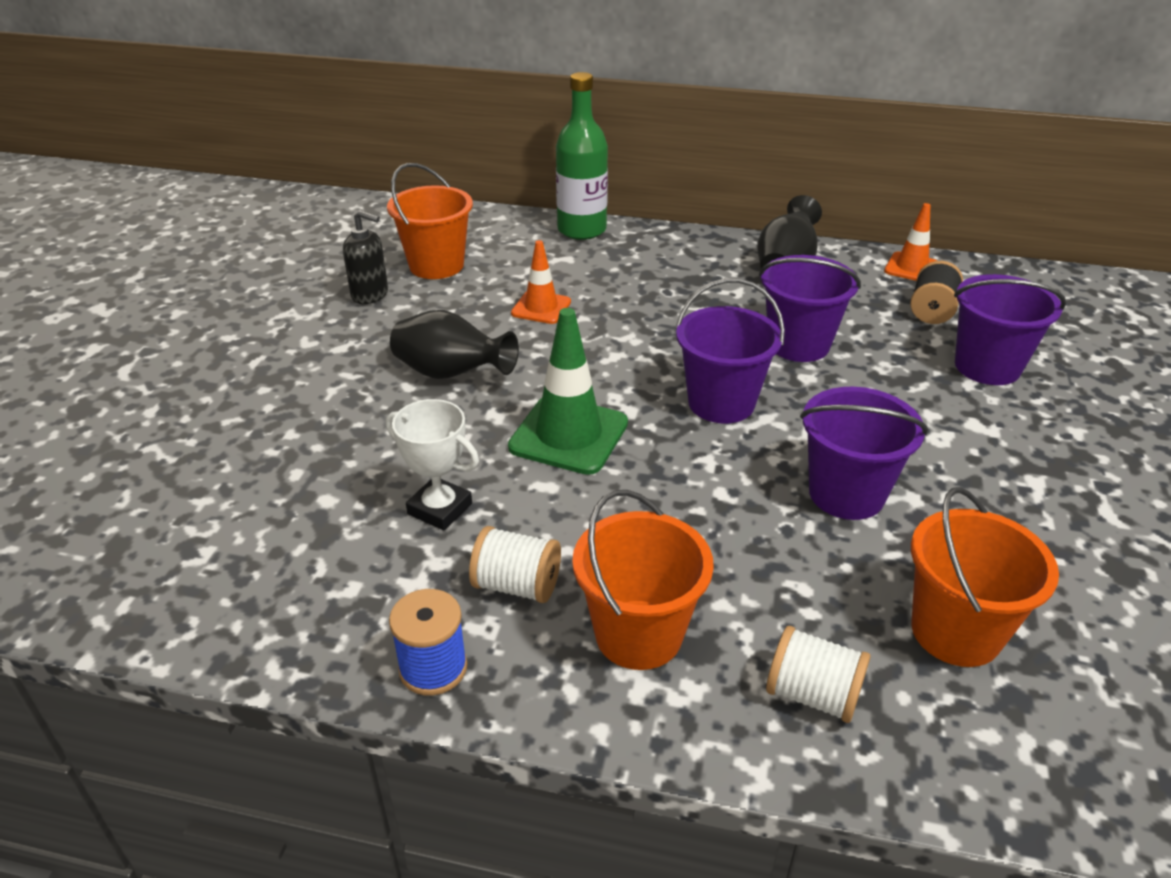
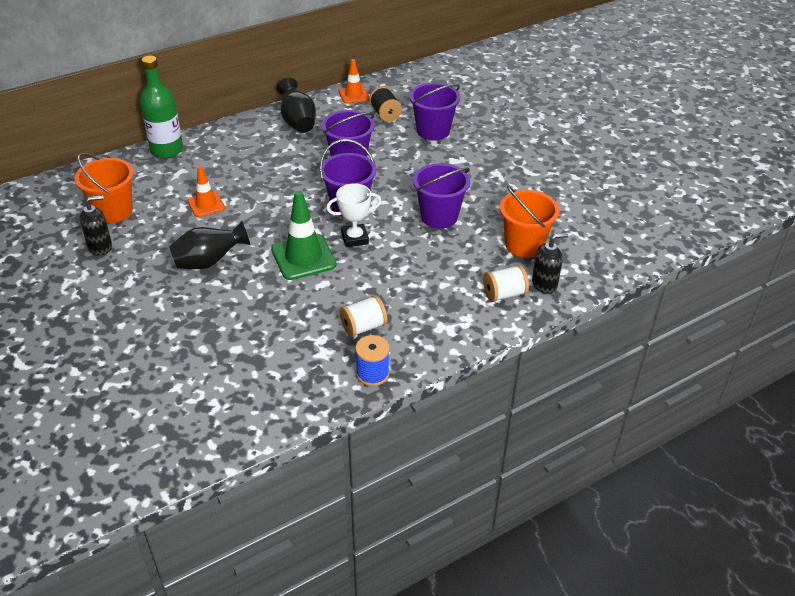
camera: 45 degrees left, 5 degrees up
(440, 509) = (291, 320): white trophy -> white trophy (355, 238)
(638, 634) = (428, 313): orange bucket -> none
(917, 732) = (544, 284): none -> black soap dispenser

